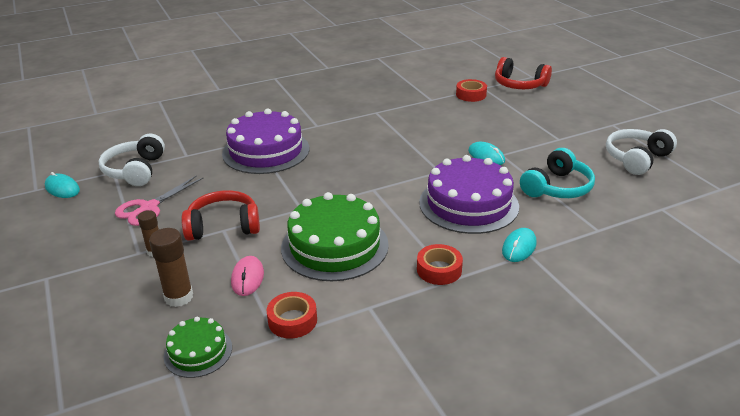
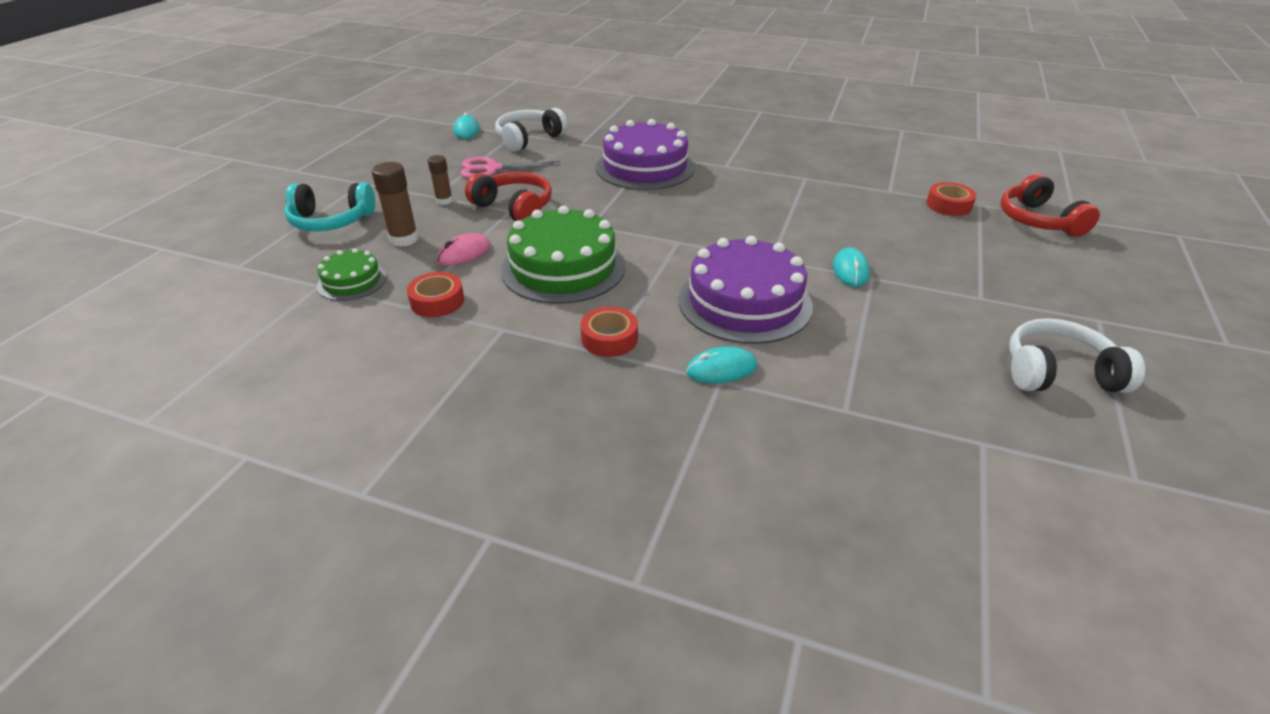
camera: 45 degrees right, 5 degrees up
(557, 187) = (878, 342): turquoise headphones -> turquoise headphones (331, 221)

